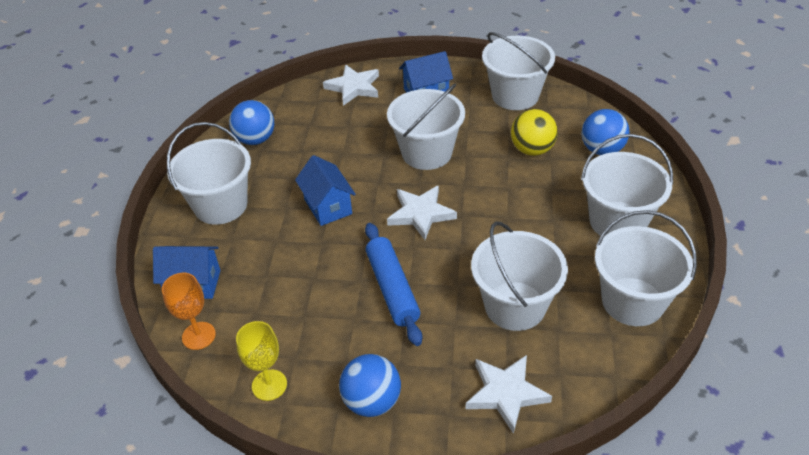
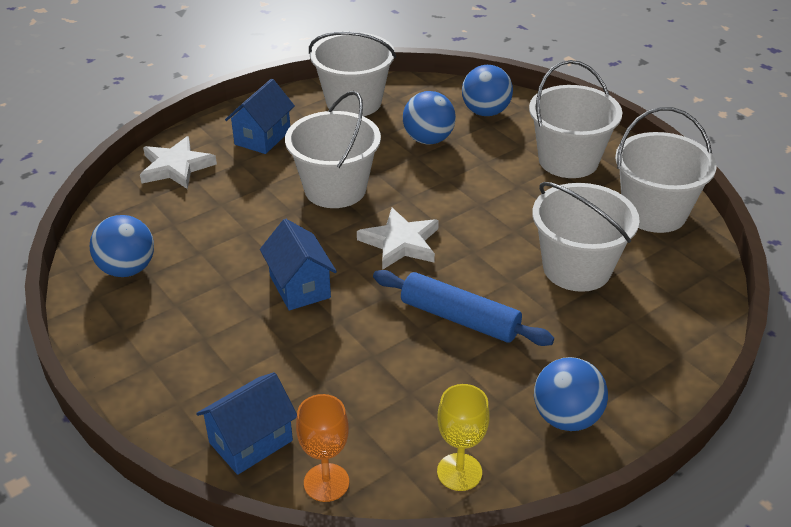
camera: 45 degrees left, 5 degrees down
(221, 205) = (175, 352): white bucket -> none
(328, 206) = (299, 287): blue house -> blue house turned 45 degrees clockwise
(506, 393) = (657, 337): white star -> none
(532, 150) = (428, 140): yellow ball -> blue ball

